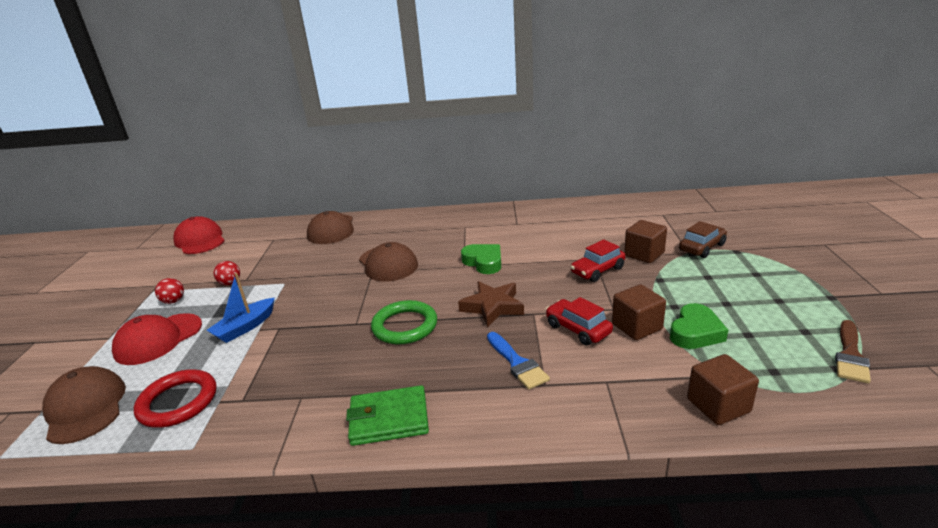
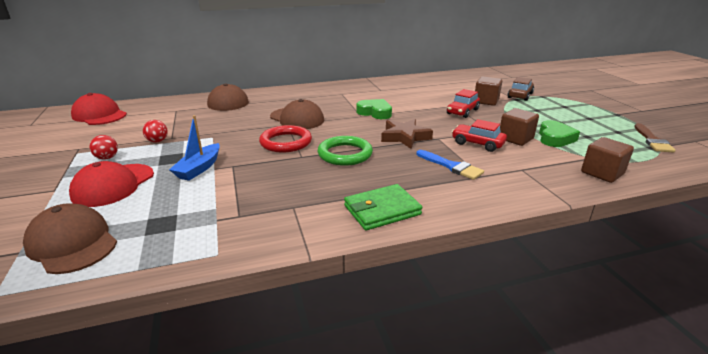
camera: 20 degrees left, 0 degrees up
(178, 402) = (174, 225): red ring -> red ring (286, 142)

